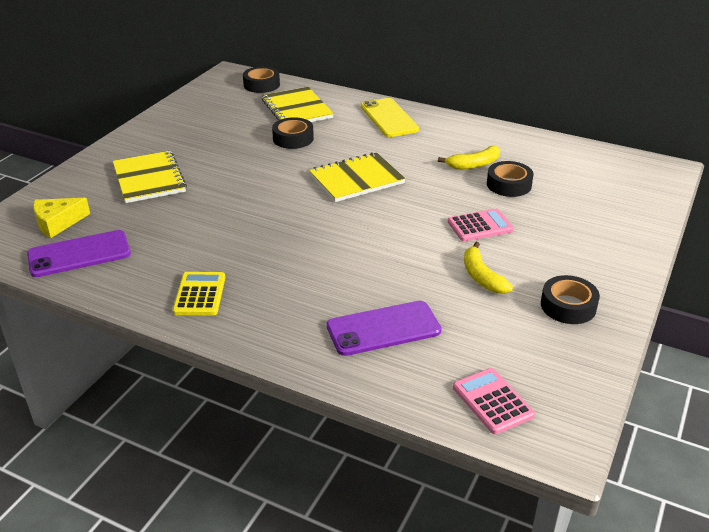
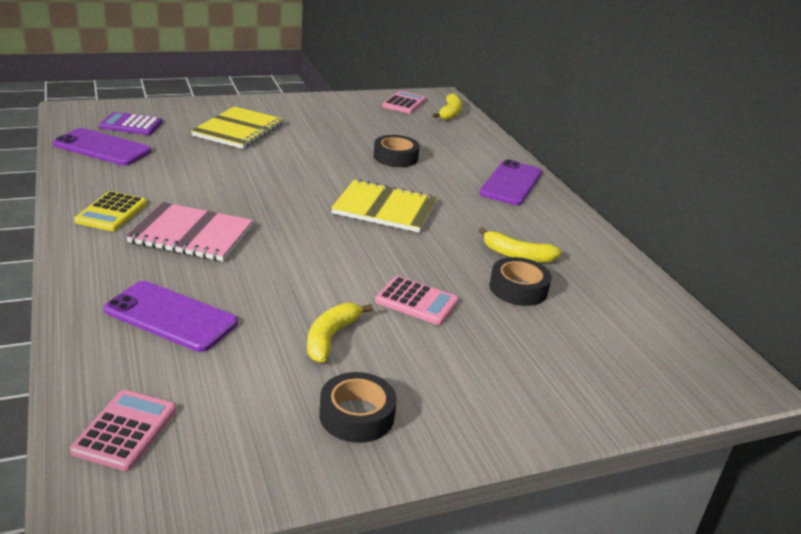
camera: 40 degrees right, 5 degrees down
(58, 223) = (131, 125): yellow cheese -> purple calculator
(200, 294) = (111, 212): yellow calculator -> yellow calculator turned 150 degrees clockwise
(217, 92) = (404, 103): none -> pink calculator
(261, 85) = (450, 113): black tape -> yellow banana
(284, 273) = (191, 235): none -> pink notebook
(296, 109) = (443, 140): yellow notebook -> none
(389, 118) = (511, 183): yellow phone -> purple phone

